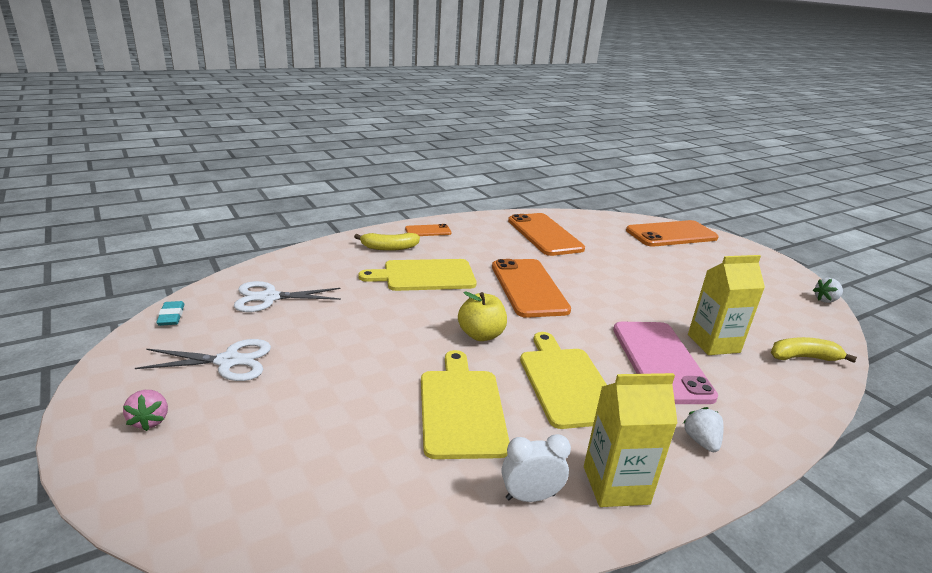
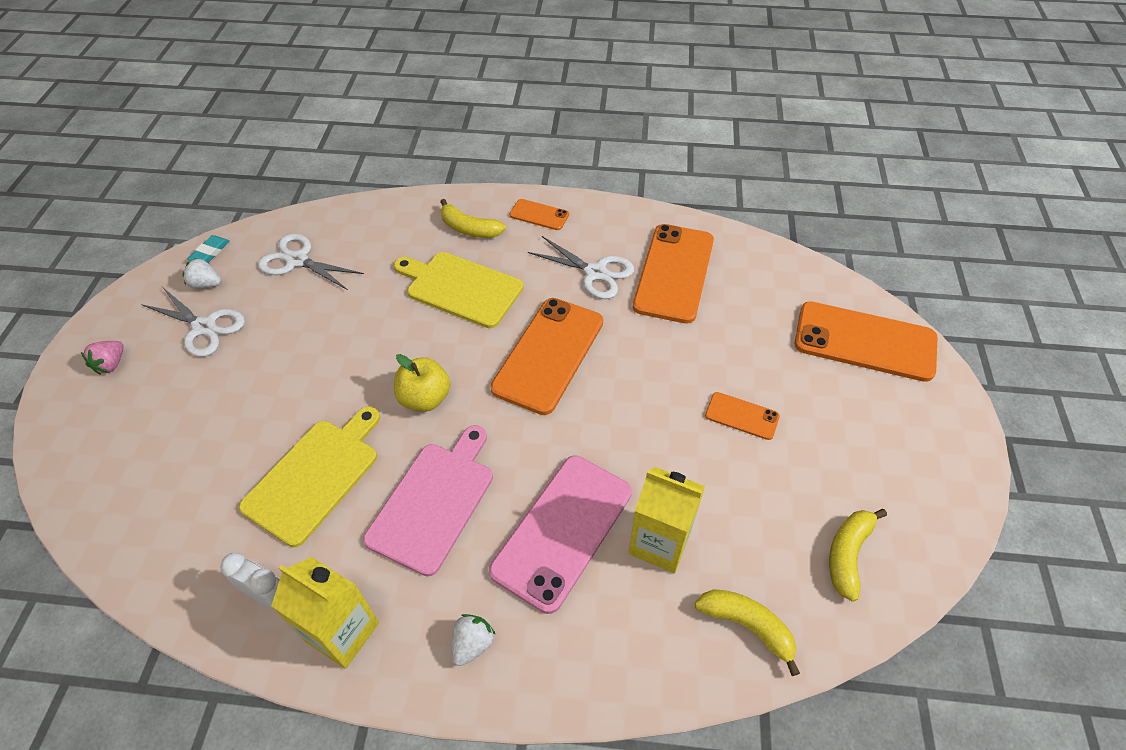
camera: 40 degrees right, 25 degrees up
(501, 246) = (595, 273): none -> white scissors
(567, 383) = (434, 502): yellow cutting board -> pink cutting board
(666, 278) = (742, 416): none -> orange phone
(791, 311) = (848, 554): none -> yellow banana
(825, 300) = (936, 566): white strawberry -> white strawberry (206, 284)

